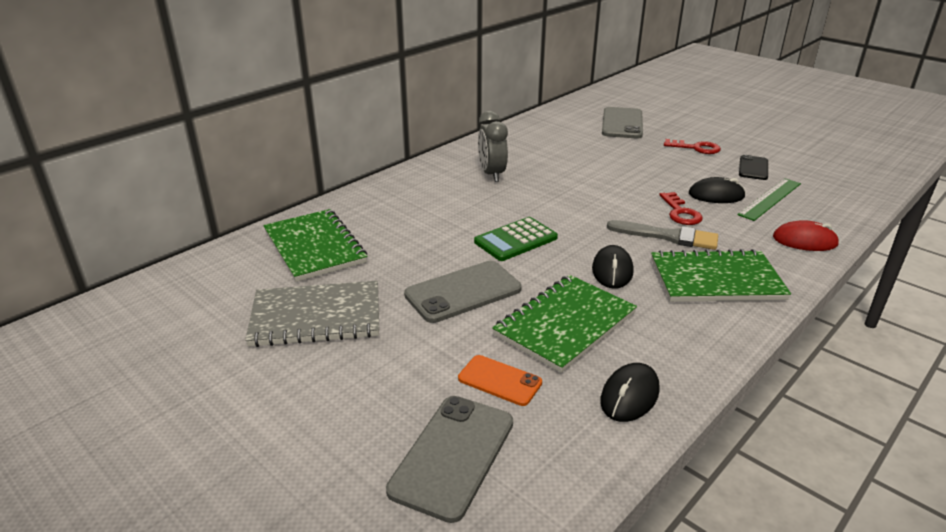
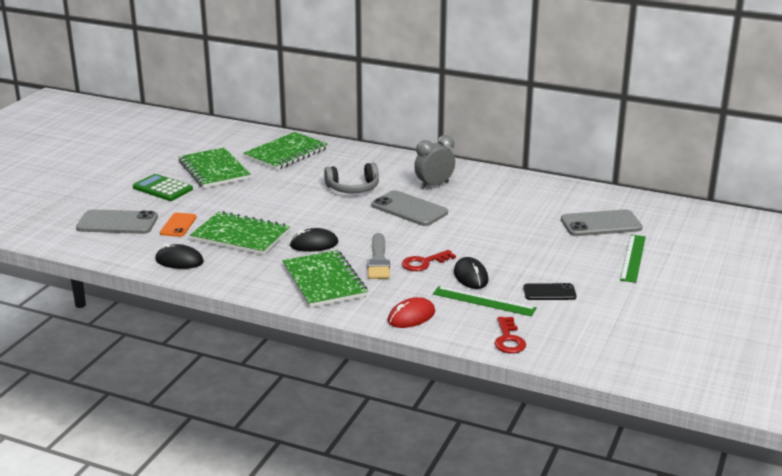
camera: 70 degrees right, 5 degrees down
(316, 317) = (214, 170): grey notebook -> green notebook
(463, 292) = (260, 202): grey phone -> grey phone (409, 209)
(465, 219) = (353, 188): none -> grey headphones
(515, 240) = (335, 208): green calculator -> green calculator (162, 188)
(692, 126) = (633, 258): none -> green ruler
(696, 148) = (573, 263): red key -> red key (508, 339)
(804, 241) = (411, 316): red mouse -> red mouse turned 60 degrees clockwise

